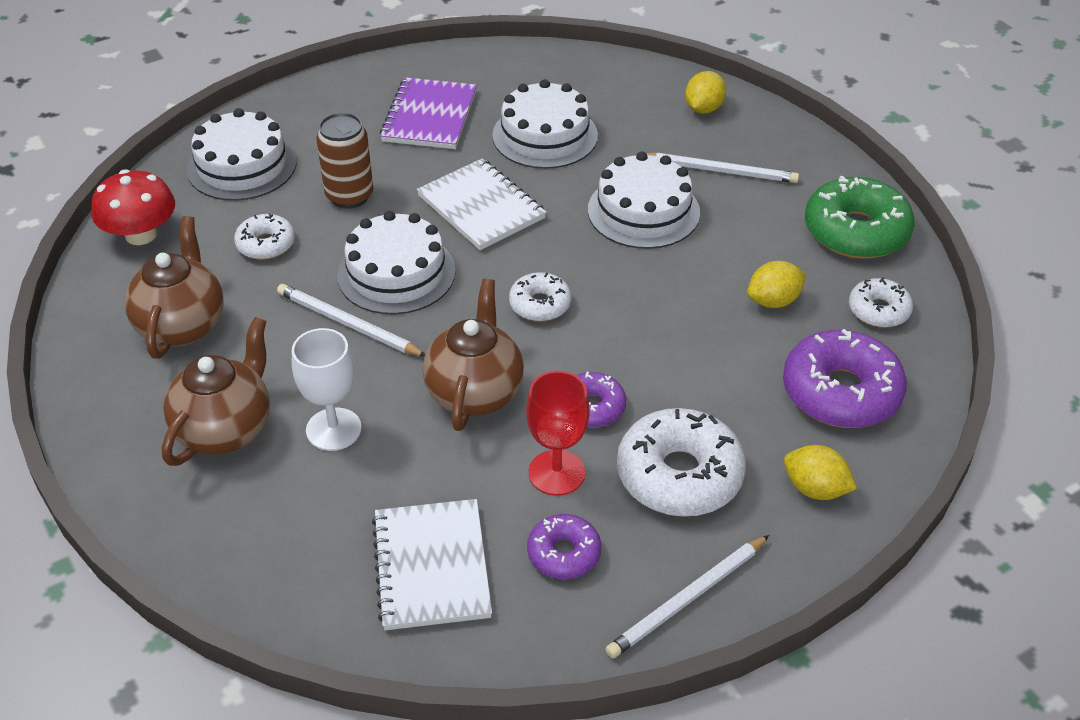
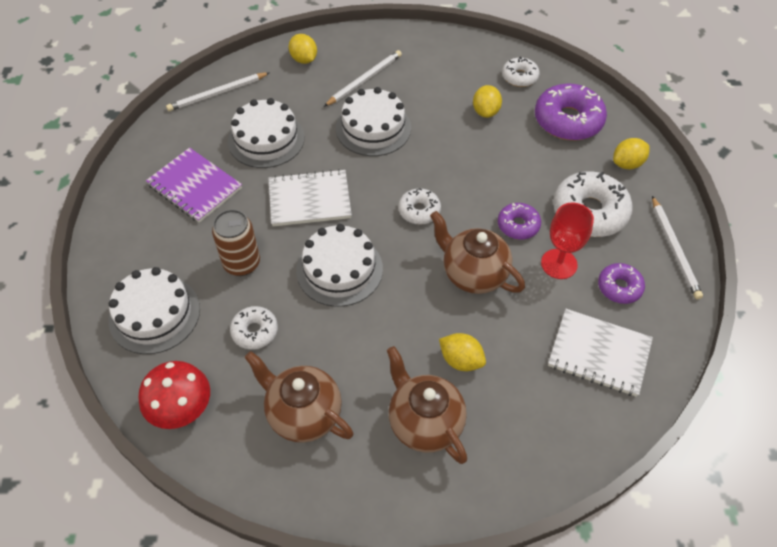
camera: 60 degrees left, 10 degrees up
(333, 429) = (461, 360): white goblet -> yellow lemon
(348, 324) = (369, 315): white pencil -> white pencil (217, 94)
(856, 231) = (455, 54): green donut -> none

